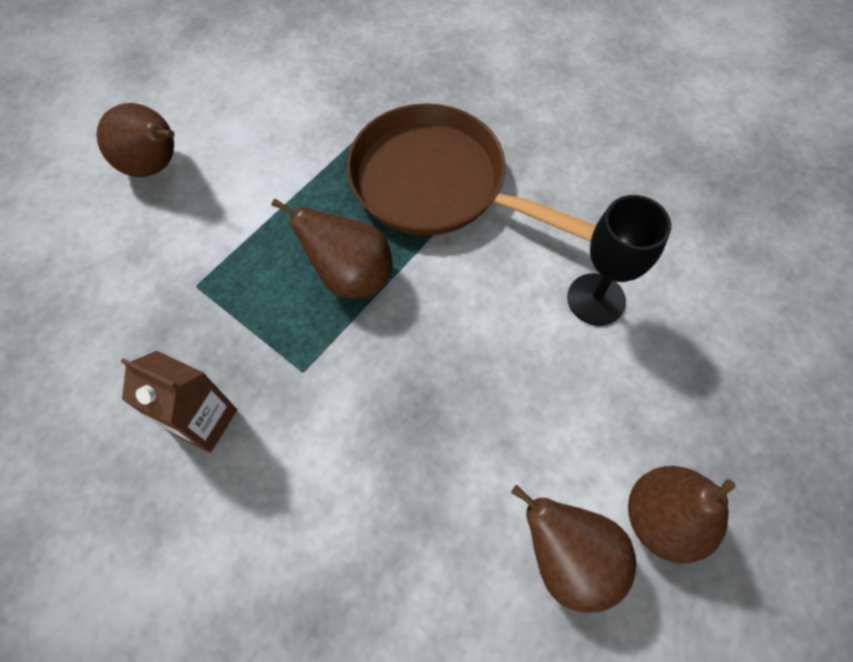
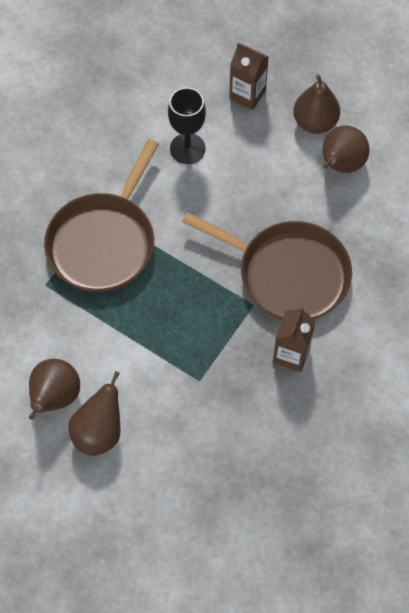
camera: 95 degrees left, 0 degrees up
(349, 432) = (288, 274): none -> brown pan
(350, 276) = (183, 286): brown pear -> brown pear (55, 397)
(712, 402) = (247, 95): none -> brown carton

